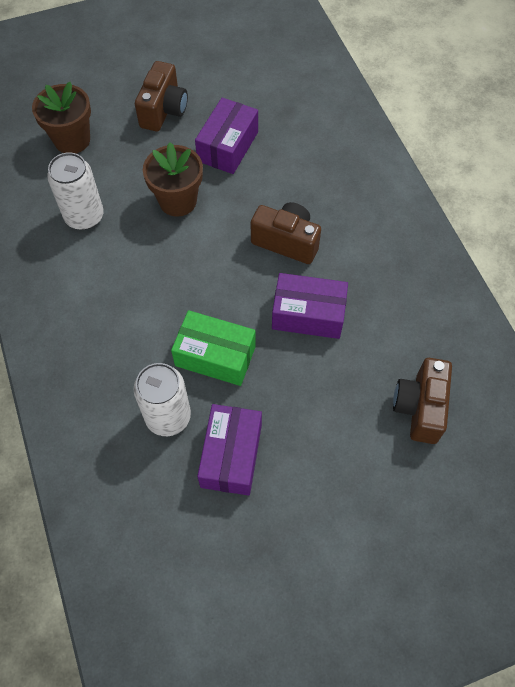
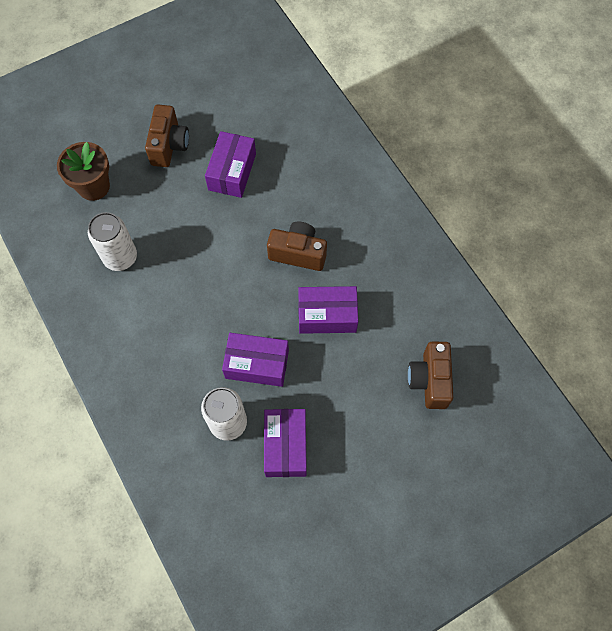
camera: 10 degrees left, 5 degrees up
(178, 201) = (198, 230): brown flower pot -> none
(215, 356) = (257, 364): green box -> purple box

